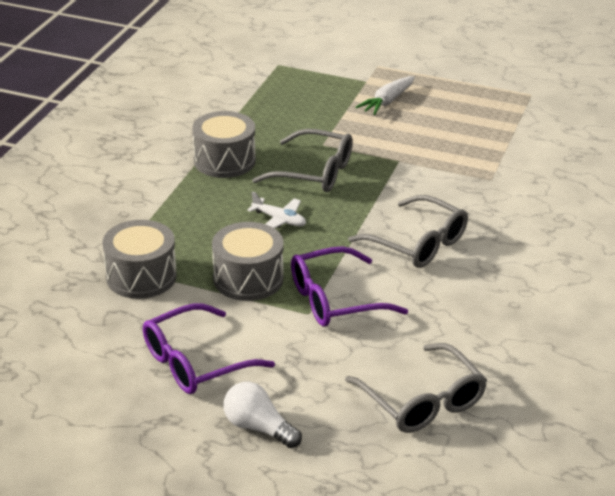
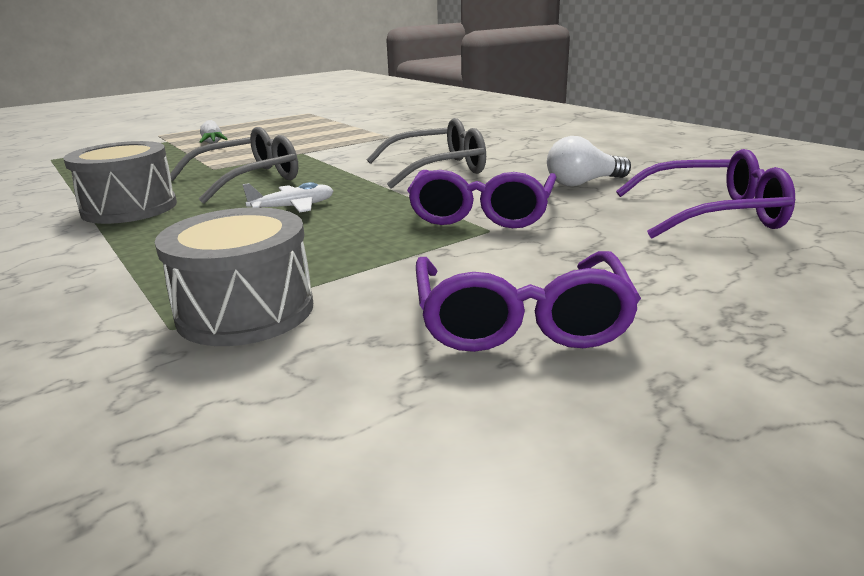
camera: 55 degrees left, 10 degrees down
(248, 279) = (374, 244): grey drum -> none
(258, 428) = (727, 311): white light bulb -> white light bulb (583, 183)
(422, 401) = (713, 214): grey glasses -> purple glasses

